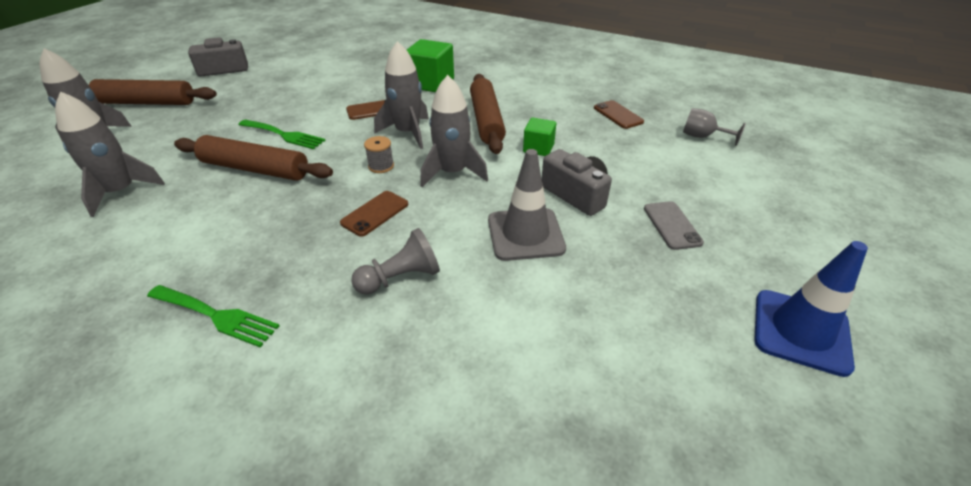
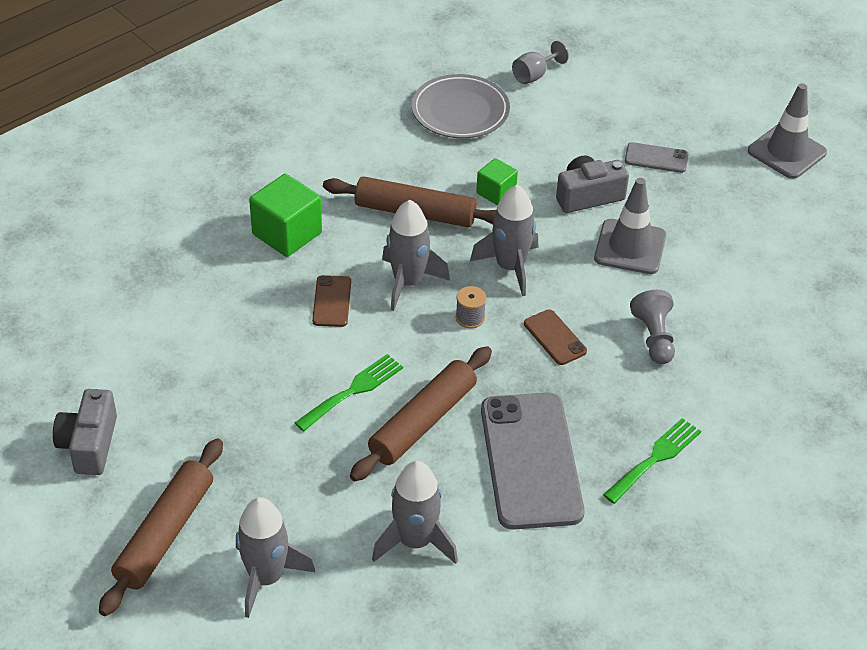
camera: 70 degrees left, 5 degrees up
(212, 231) = (531, 461): none -> grey phone
(618, 115) = (460, 111): brown phone -> grey plate
(801, 331) = (786, 152): blue traffic cone -> grey traffic cone

